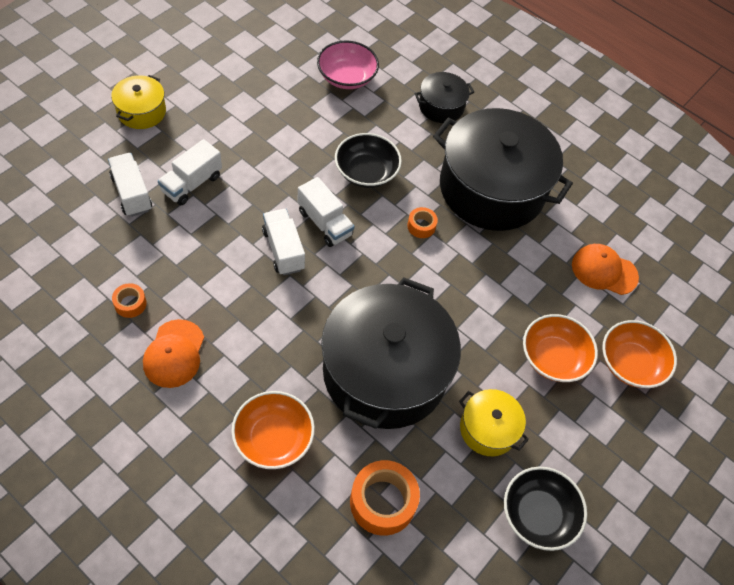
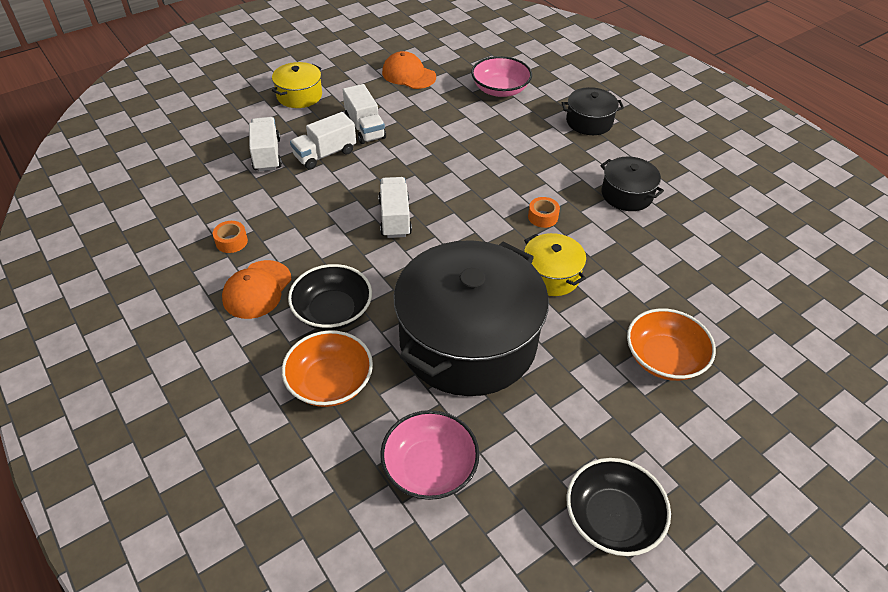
camera: 20 degrees right, 10 degrees down
(324, 223) = (443, 201): white truck -> white truck (365, 128)
(366, 172) = (498, 165): black bowl -> black bowl (332, 311)
(382, 502) = (429, 467): orange tape -> pink bowl
(488, 429) = (571, 416): yellow pot -> yellow pot (551, 275)
(492, 188) = (627, 194): black pot -> black pot, size x0.46
(604, 271) = (740, 284): orange cap -> orange cap (408, 75)
(631, 363) = (758, 379): orange bowl -> none

